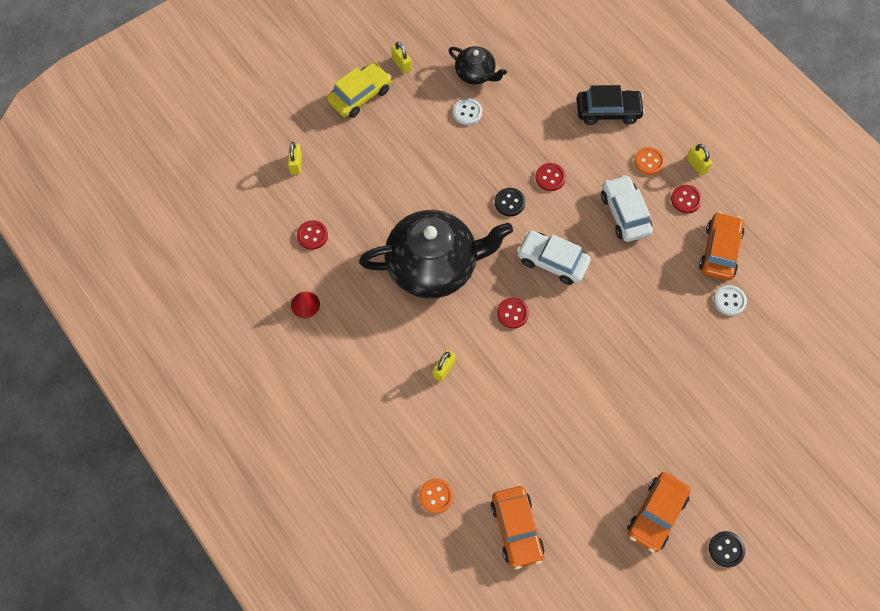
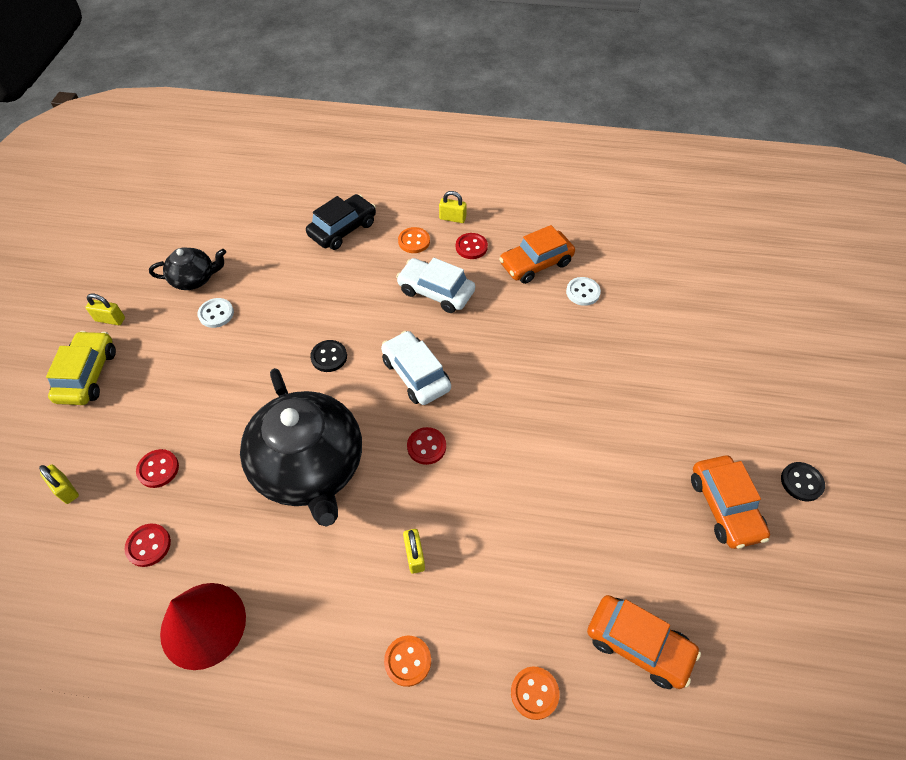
camera: 45 degrees left, 10 degrees down
(305, 304) = (203, 625): red cone -> red cone, size x2.02
(388, 419) = (408, 661): none -> orange button
(434, 266) = (310, 467): black teapot -> black teapot turned 120 degrees clockwise
(550, 178) = (345, 311): red button -> red button (158, 469)
(552, 261) = (416, 374): white car -> white car turned 75 degrees clockwise
(719, 251) = (536, 263): orange car -> orange car turned 90 degrees counterclockwise

